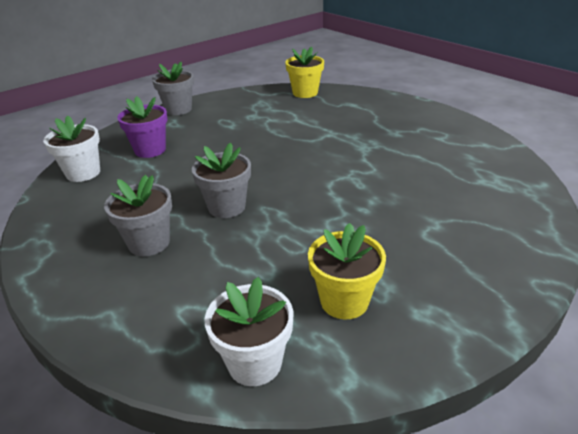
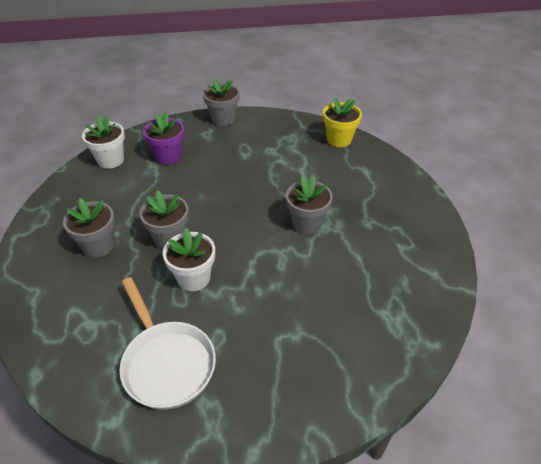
camera: 30 degrees right, 10 degrees up
(254, 363) = (76, 374): white flower pot -> white flower pot (193, 278)
(344, 301) = (166, 362): yellow flower pot -> white pan
(346, 150) = (307, 223): none -> grey flower pot

